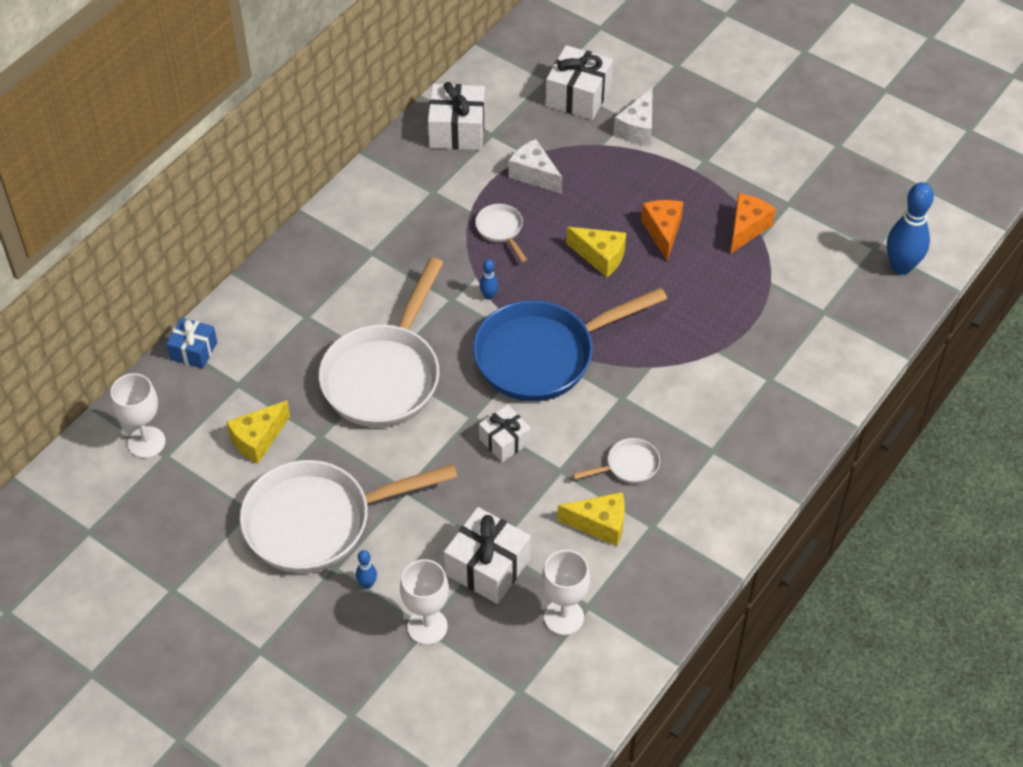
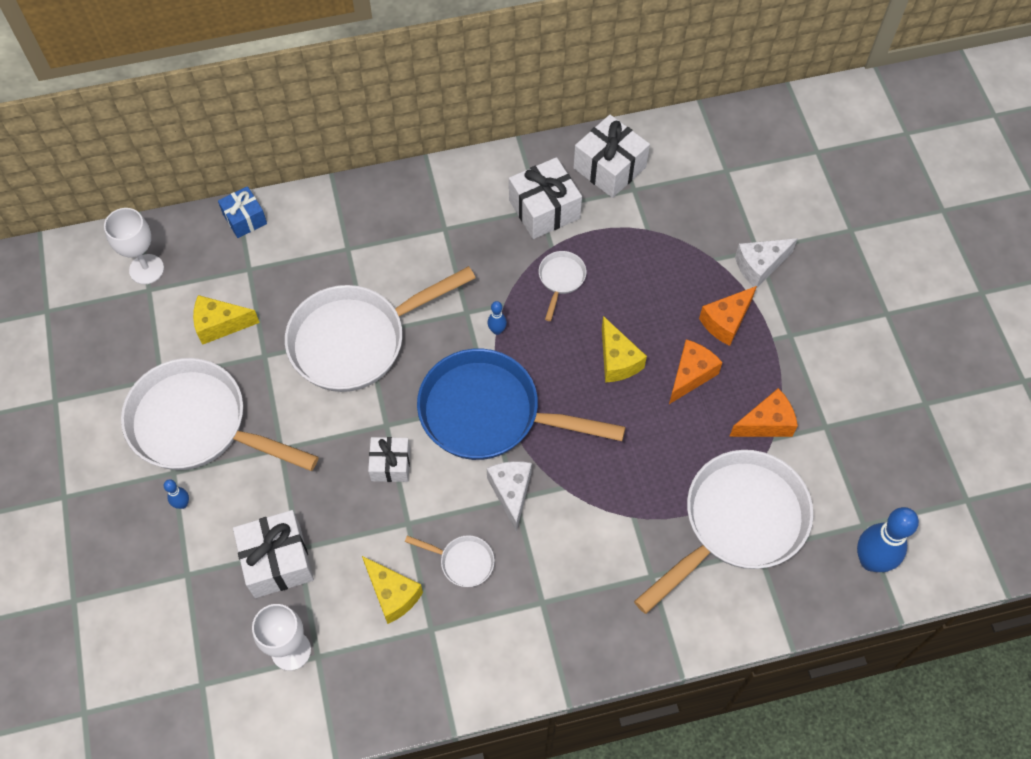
camera: 40 degrees right, 10 degrees up
(427, 626) = (189, 574): white goblet -> none
(534, 174) = (634, 249): white cheese -> white cheese (511, 492)
(578, 96) = (738, 202): white gift -> white gift (544, 209)
(651, 180) = (726, 321): none -> orange cheese
(792, 304) = (737, 523): none -> white pan

